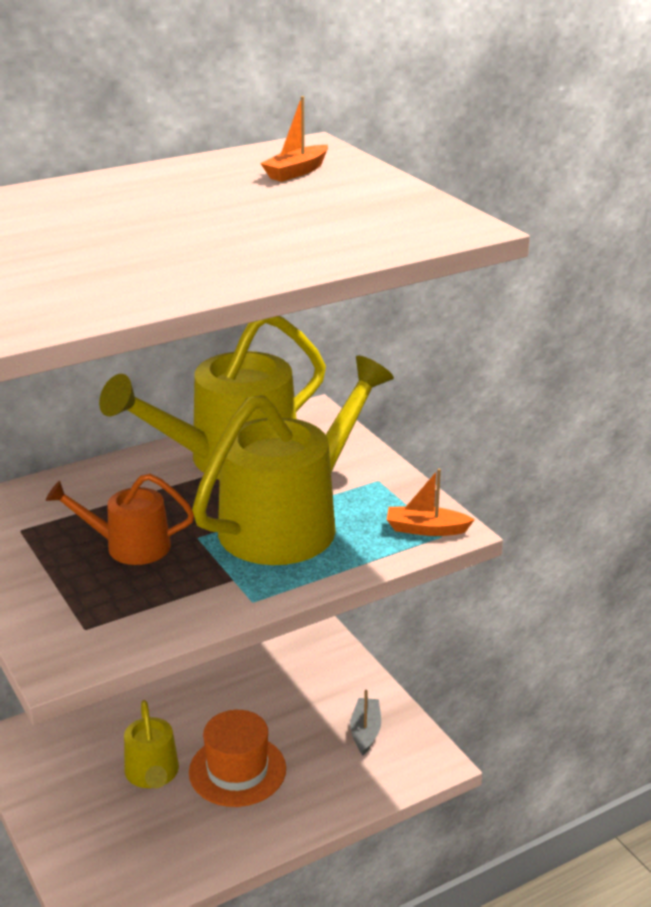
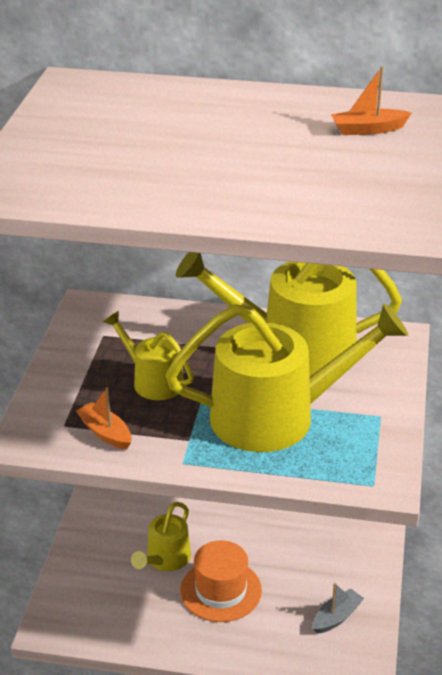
camera: 40 degrees right, 5 degrees up
(129, 546) = (153, 381): orange watering can -> yellow watering can
(426, 529) = (368, 474): orange boat -> orange boat (105, 433)

